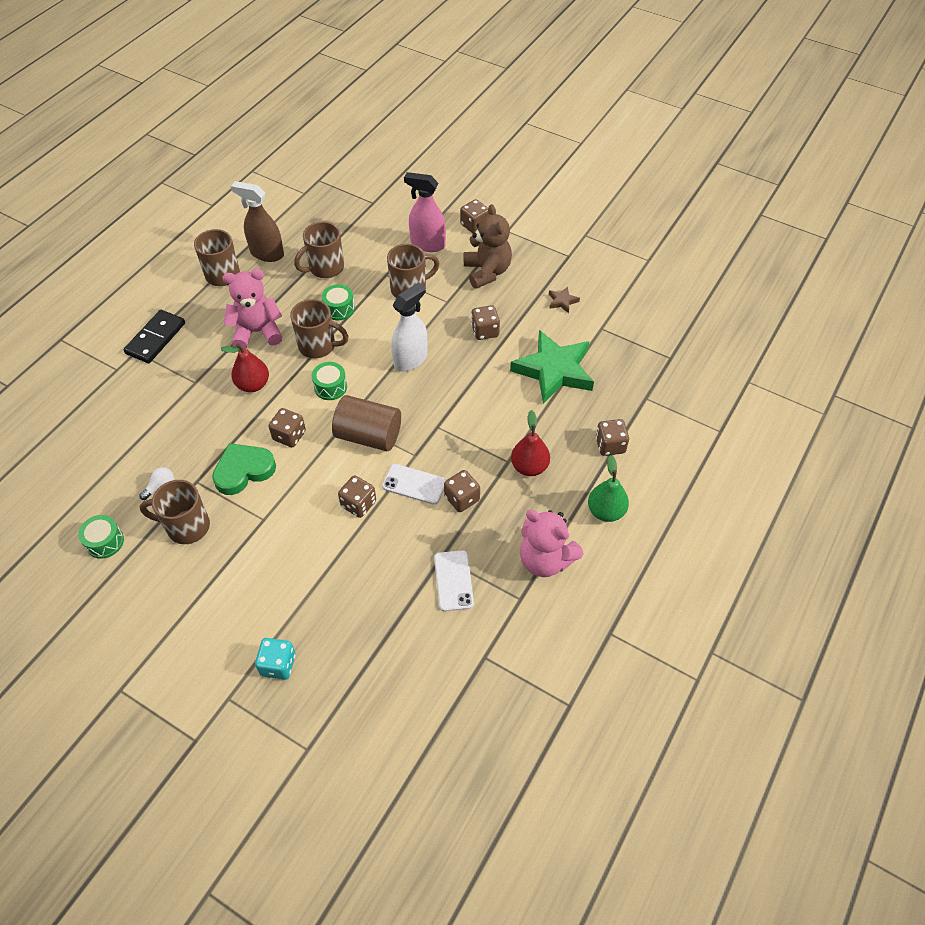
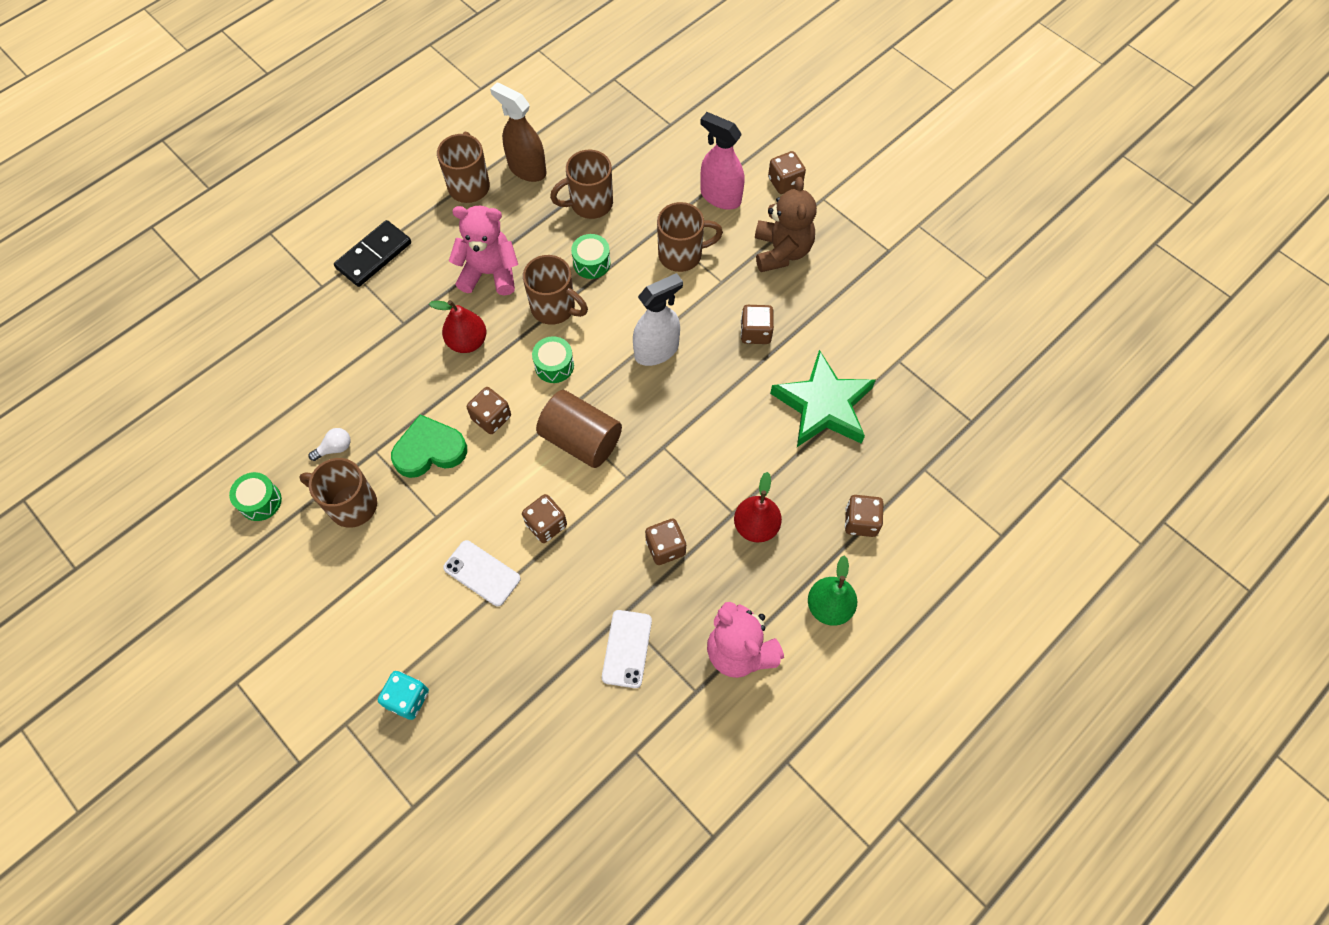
camera: 15 degrees right, 10 degrees up
(414, 484) = (616, 515): white phone -> white phone (482, 573)
(562, 301) = (862, 313): brown star -> none

